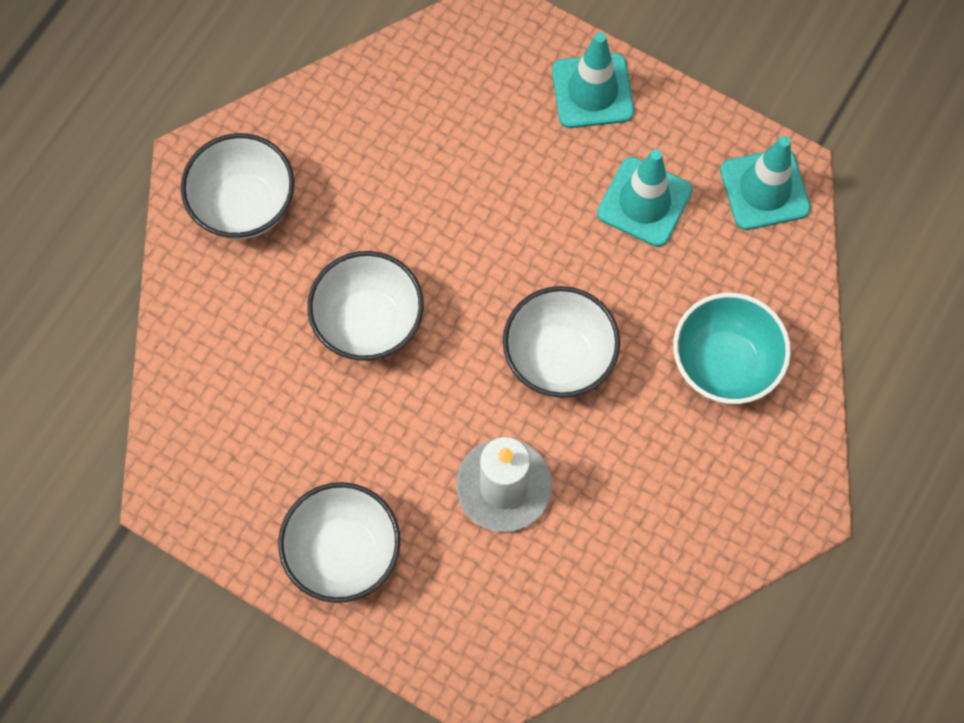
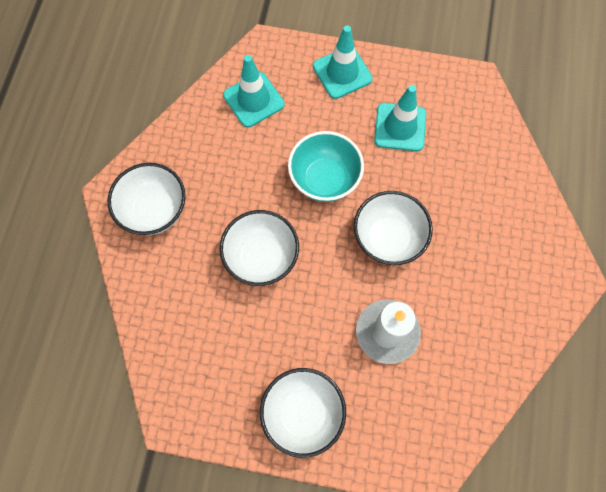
camera: 20 degrees left, 0 degrees up
(724, 364) = (488, 208): turquoise bowl -> turquoise bowl (324, 179)
(764, 189) = (466, 97): turquoise traffic cone -> turquoise traffic cone (253, 100)

